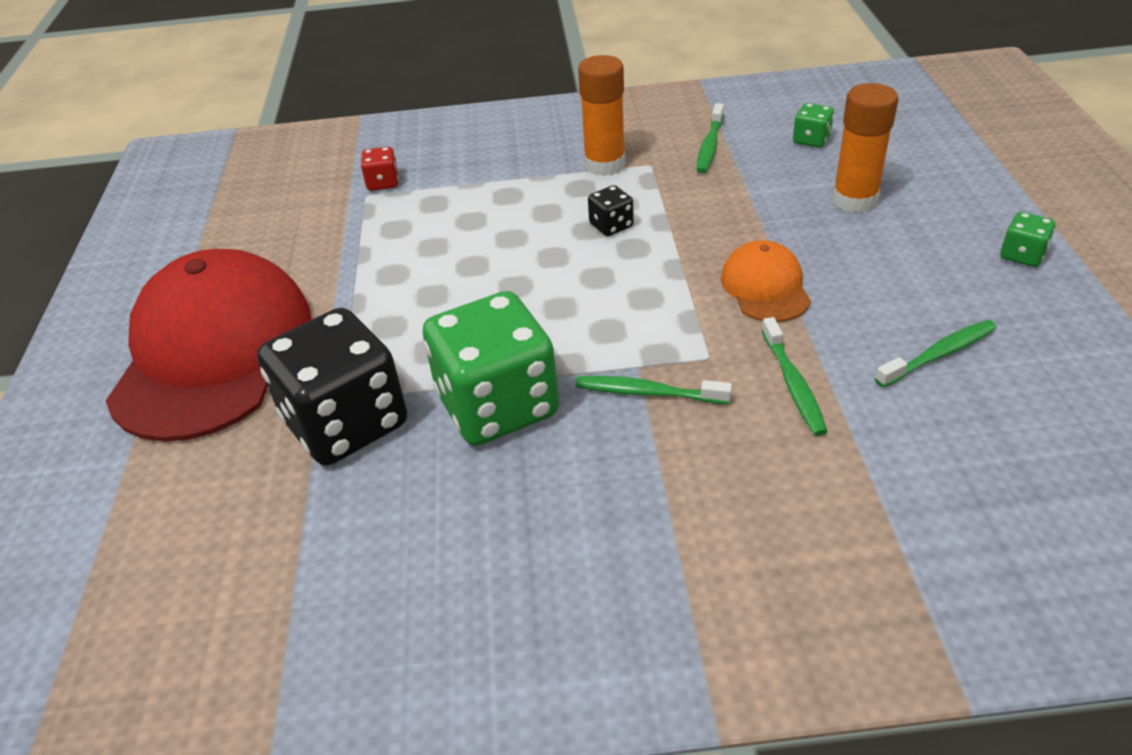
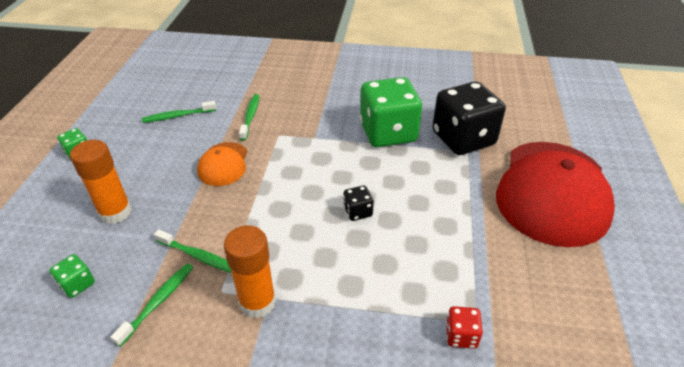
camera: 170 degrees left, 0 degrees up
(611, 226) = (284, 231): black dice -> black dice (358, 212)
(648, 392) = (316, 125): green toothbrush -> green toothbrush (198, 256)

